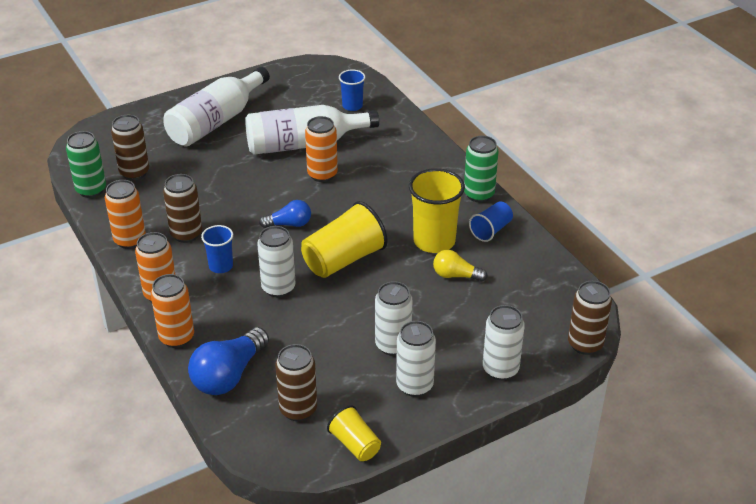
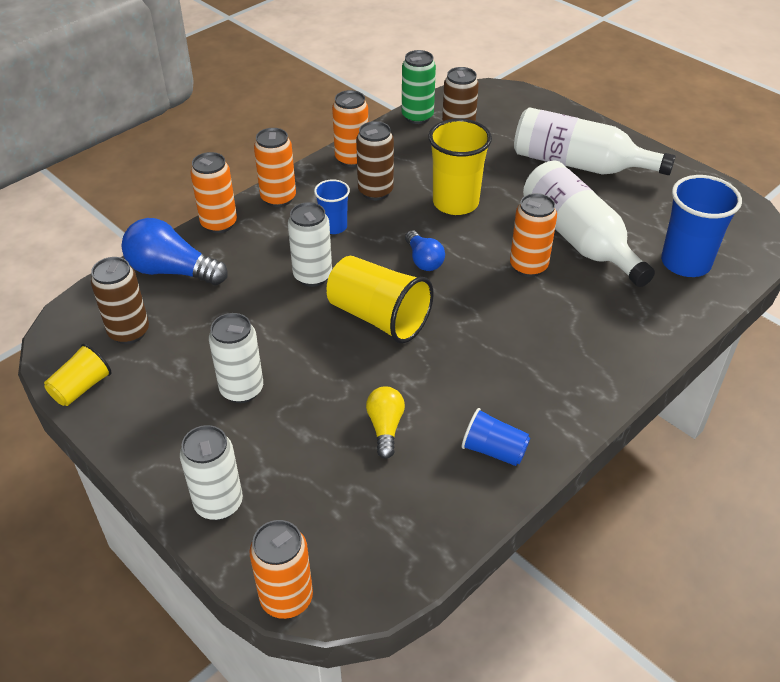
camera: 75 degrees right, 5 degrees up
(352, 106) = (685, 263): blue cup -> blue cup, size x1.77
(414, 385) = (178, 422): white can -> none
(434, 241) = (445, 393): yellow cup -> yellow cup (455, 203)
(479, 194) = (566, 424): green can -> none
(585, 344) = (286, 598): brown can -> orange can

